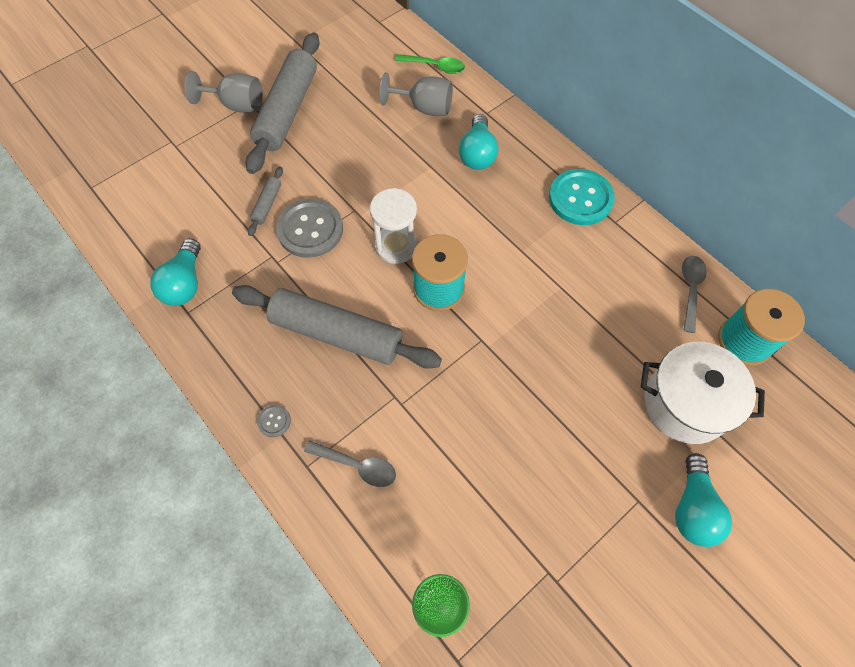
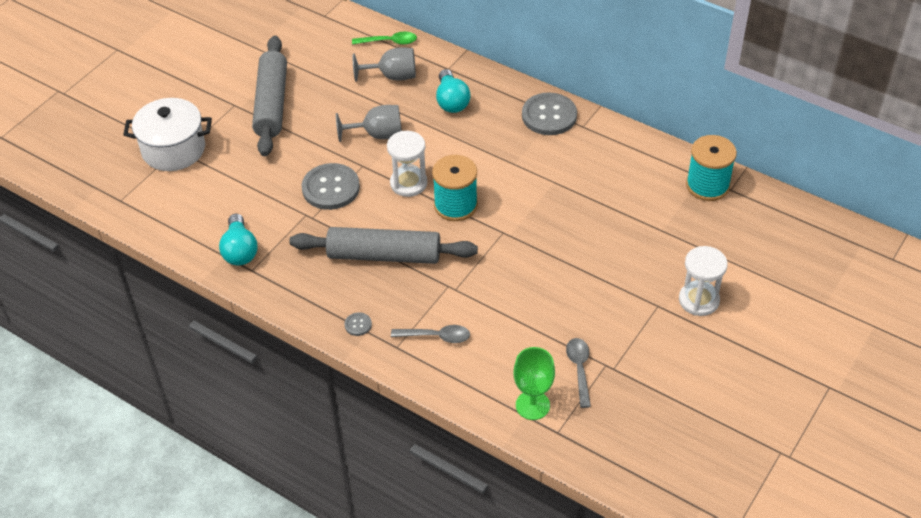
camera: 15 degrees left, 15 degrees down
(236, 105) = (223, 109): grey goblet -> grey goblet (378, 134)
(267, 204) = (285, 178): grey rolling pin -> none
(580, 198) = (549, 115): turquoise button -> grey button
(685, 403) = (674, 236): white pot -> white pot (173, 149)
(690, 289) = (656, 160): grey spoon -> grey spoon (579, 369)
(693, 508) = (699, 300): turquoise light bulb -> white hourglass

